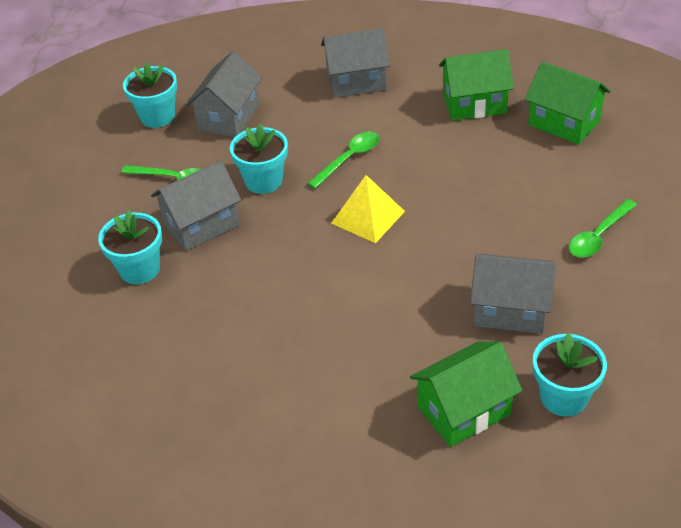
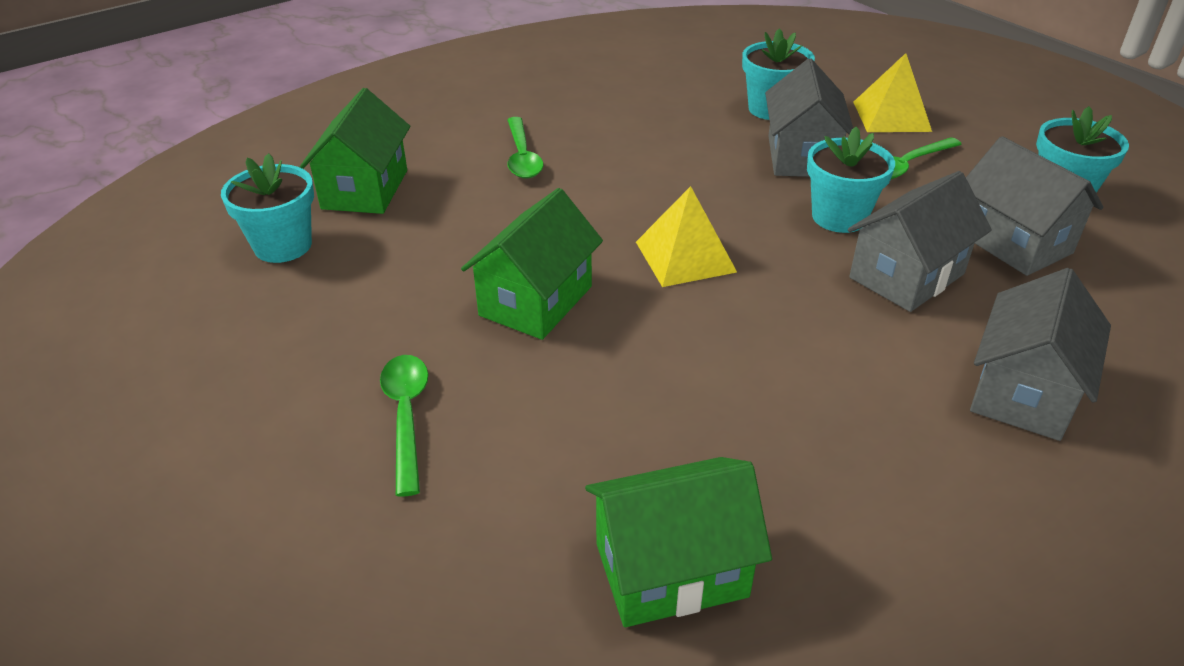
camera: 125 degrees right, 5 degrees down
(102, 210) = (891, 116): none -> yellow pyramid
(349, 159) = (817, 294): green spoon -> green spoon (522, 157)
(474, 104) = (837, 490): green house -> green house (535, 301)
(510, 310) = (417, 275): grey house -> grey house (907, 276)

